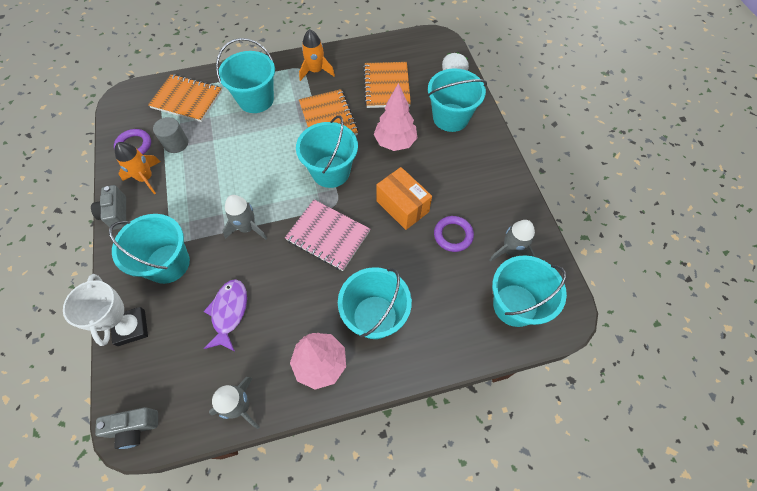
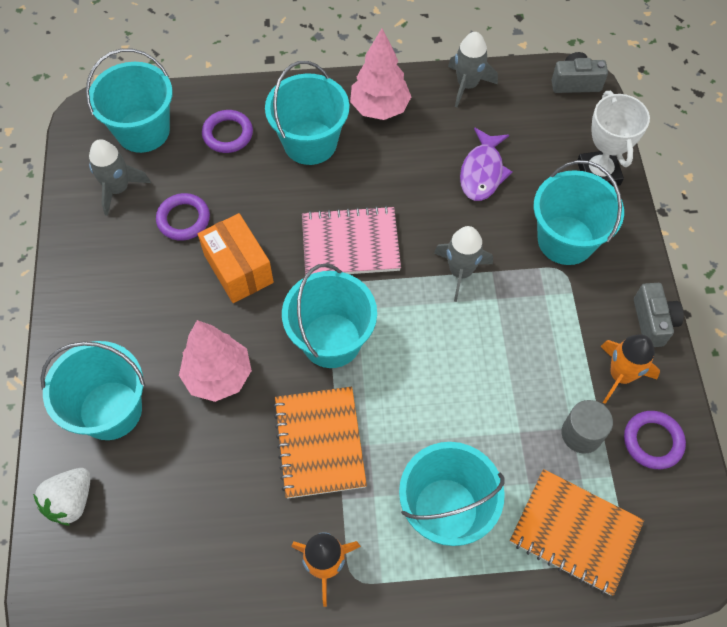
camera: 170 degrees left, 0 degrees up
(328, 236) = (350, 244): pink notebook -> pink notebook turned 45 degrees counterclockwise
(386, 86) = (199, 500): orange notebook -> none
(445, 313) = (228, 134): none -> purple ring

